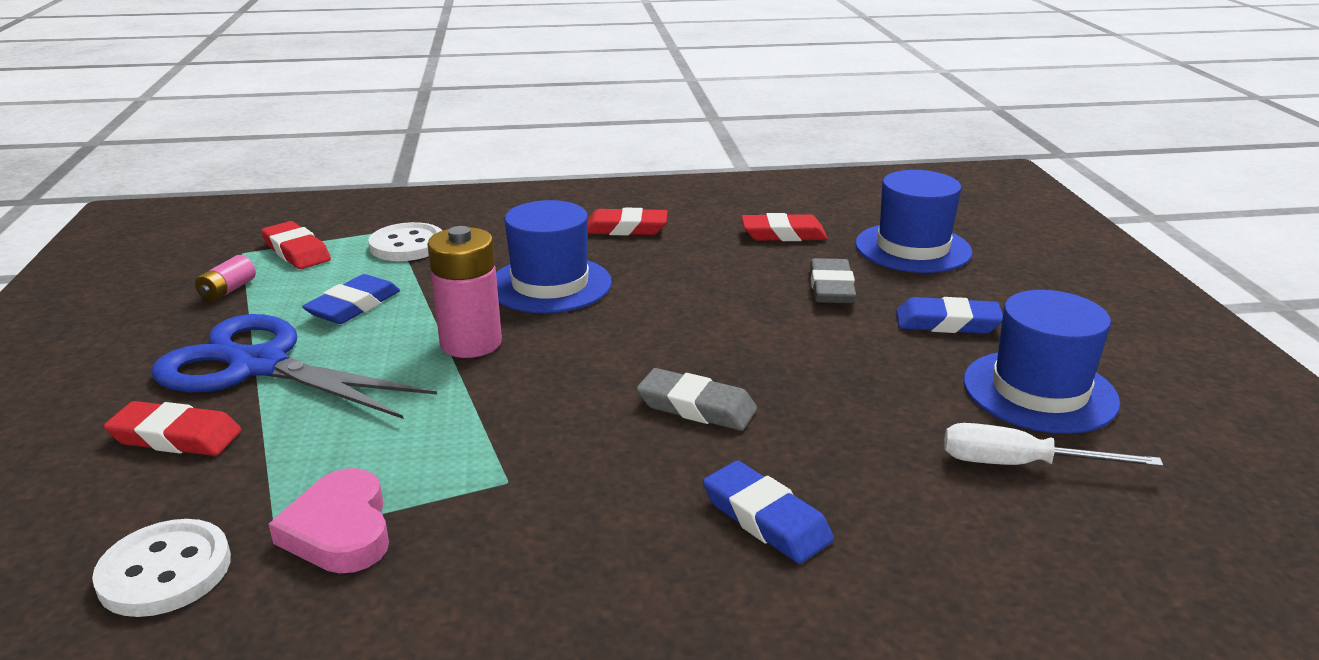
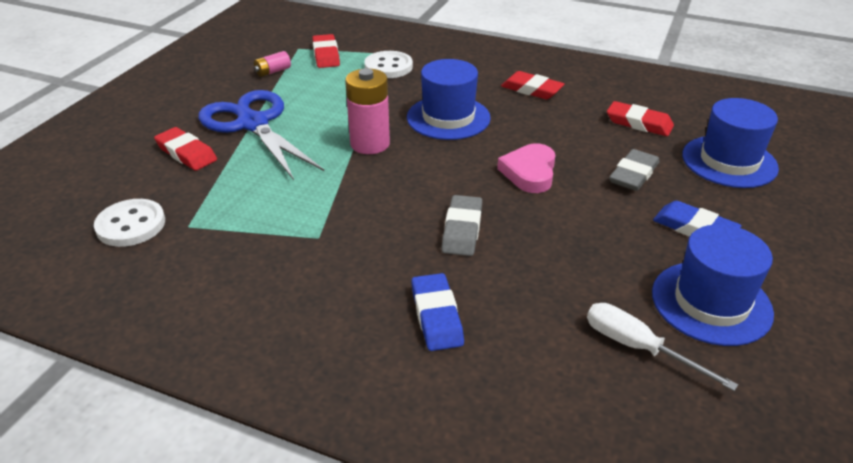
camera: 30 degrees right, 10 degrees up
(340, 530) = (218, 233): pink heart -> pink heart (529, 172)
(354, 306) = (327, 100): blue eraser -> none
(696, 407) = (462, 230): grey eraser -> grey eraser turned 45 degrees clockwise

